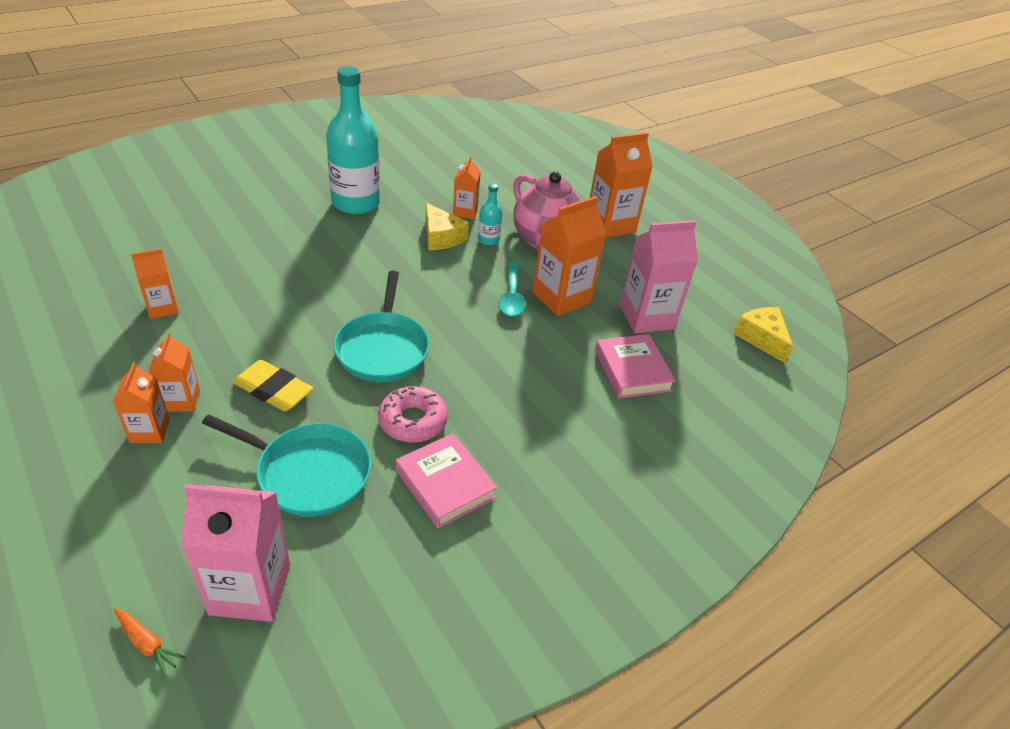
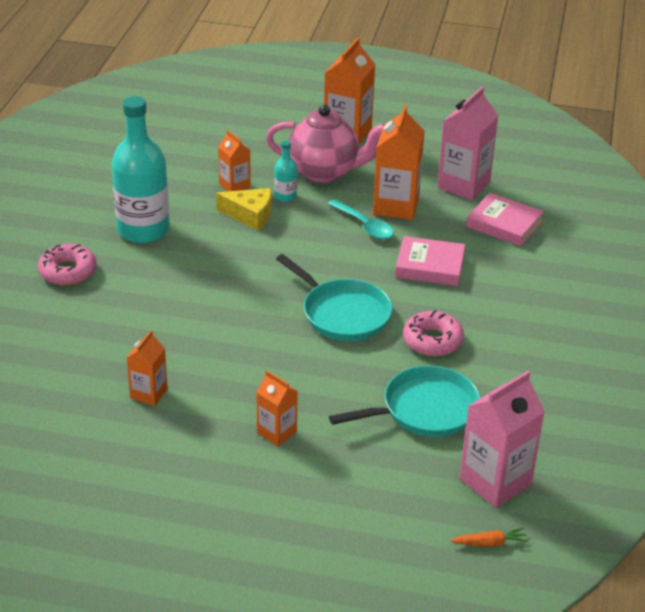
camera: 40 degrees left, 5 degrees down
(150, 431) = (291, 461): orange carton -> none
(266, 199) = (68, 271): none -> pink donut
(273, 390) = (321, 385): yellow eraser -> none
(445, 484) = (505, 359): pink book -> pink book (430, 266)
(761, 338) = (543, 155): yellow cheese -> none

